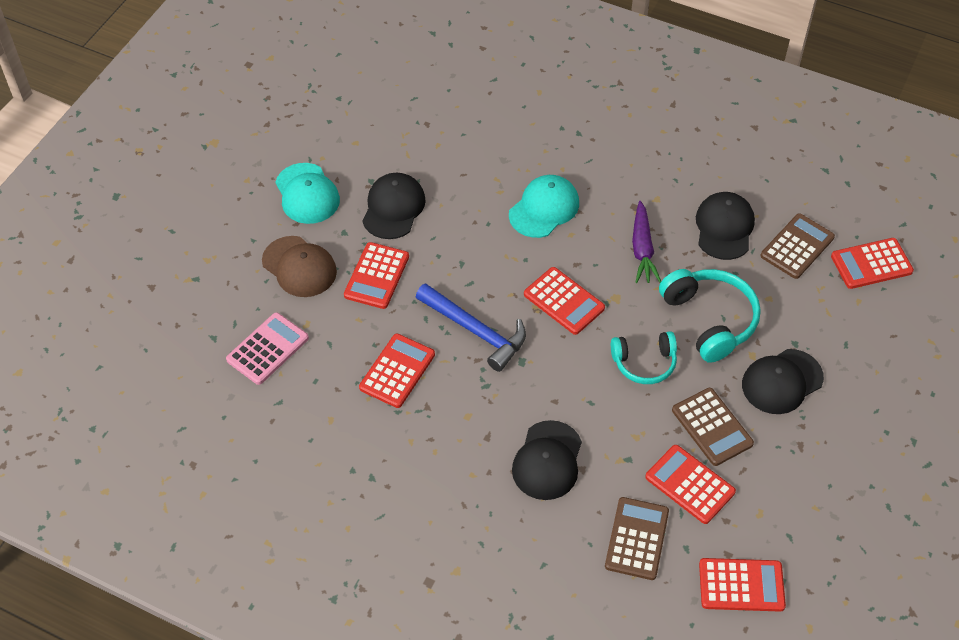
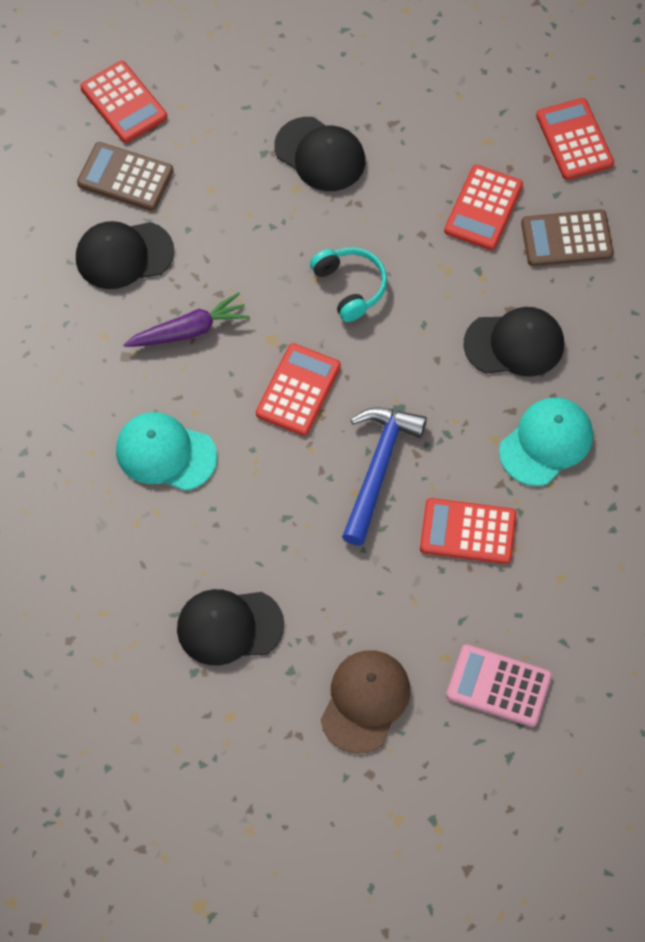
camera: 110 degrees left, 10 degrees up
(307, 194) = (245, 742): turquoise cap -> turquoise cap (546, 443)
(376, 276) = (343, 605): red calculator -> none
(710, 319) = (264, 238): turquoise headphones -> none
(712, 427) = (405, 205): brown calculator -> none

